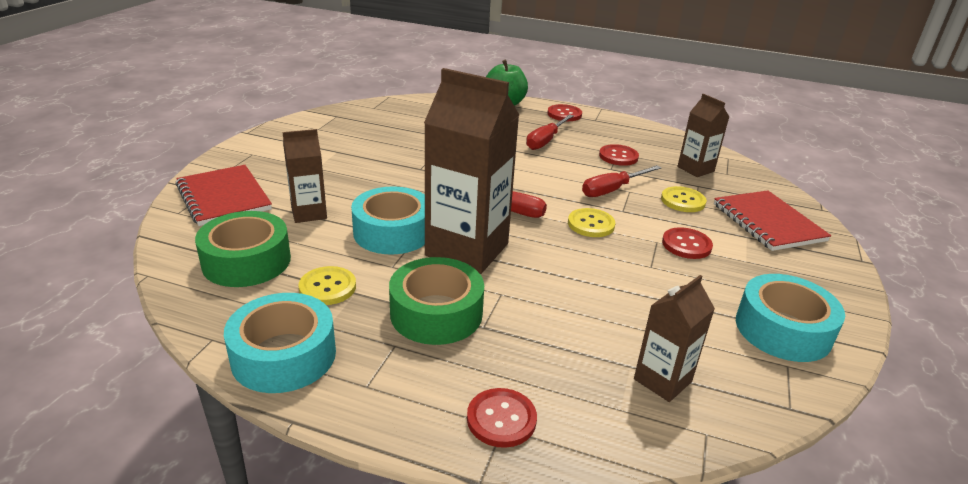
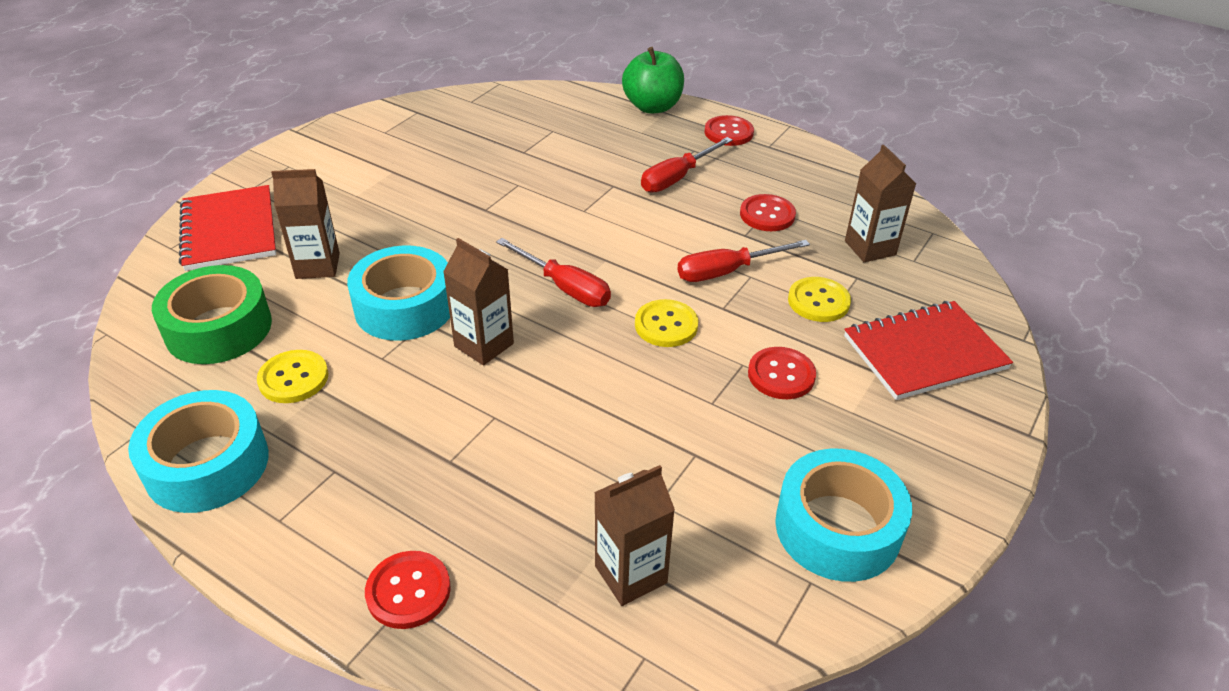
camera: 15 degrees right, 10 degrees up
(436, 313) = (402, 434): green tape -> none
(467, 249) = (484, 345): brown carton -> brown carton, size x0.53
(768, 222) = (924, 352): red notebook -> red notebook turned 75 degrees clockwise

